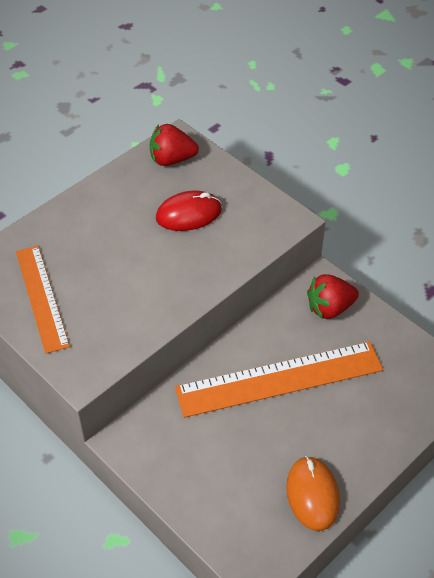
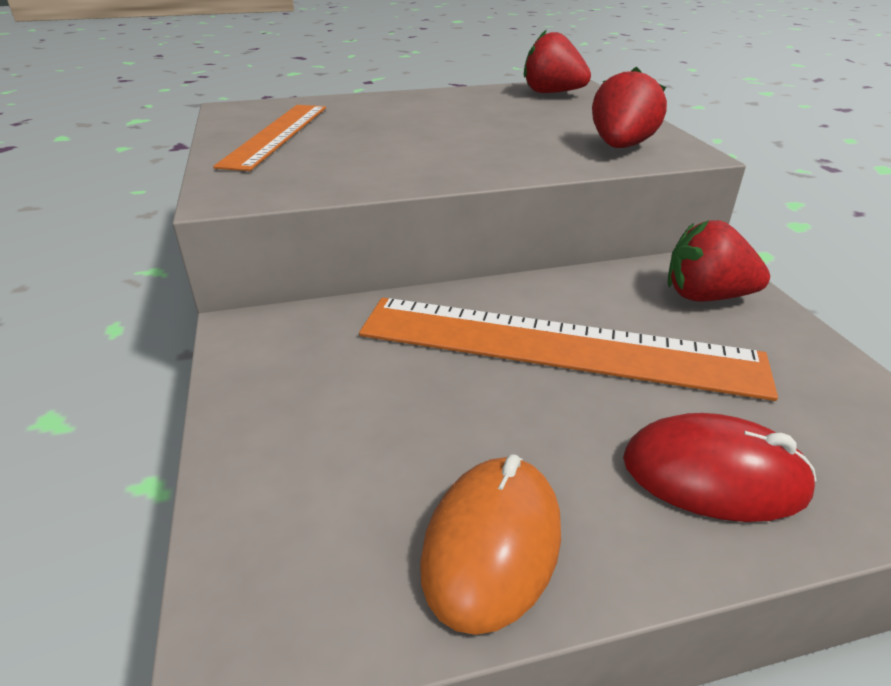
camera: 30 degrees right, 15 degrees down
(188, 214) = (534, 123): red mouse -> red mouse (714, 475)
(254, 227) = (620, 147): none -> red strawberry

